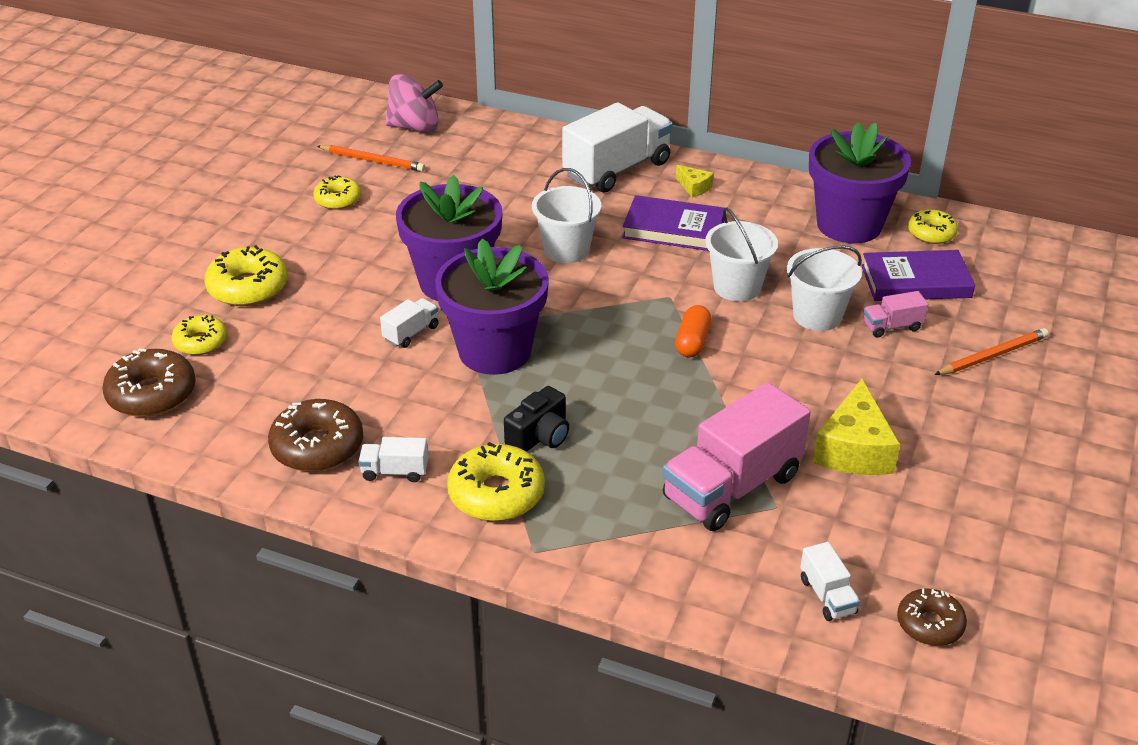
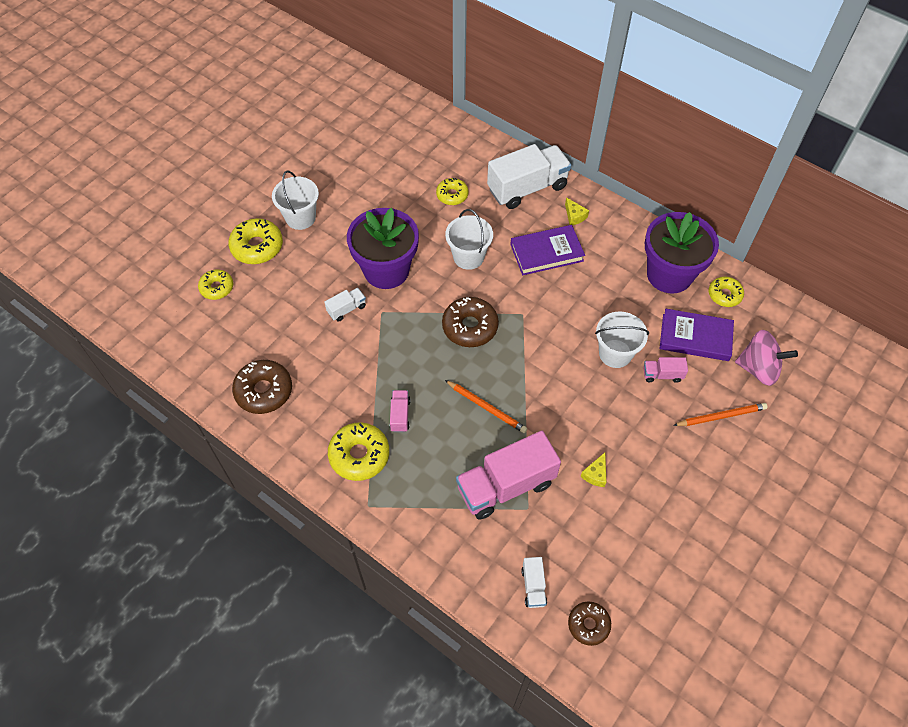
camera: 15 degrees right, 20 degrees up
(152, 394) = (178, 325): brown donut -> brown donut (470, 327)
(338, 199) = (334, 179): yellow donut -> yellow donut (452, 195)
(373, 160) = (366, 146): orange pencil -> orange pencil (486, 407)
(395, 471) = (304, 422): white truck -> none
(415, 127) = (403, 120): pink spinning top -> pink spinning top (758, 368)
(495, 351) = (394, 337): purple flower pot -> none
(540, 436) = (400, 415): black camera -> pink truck
(673, 229) = (546, 253): purple book -> purple book turned 45 degrees counterclockwise
(692, 342) = (523, 358): orange capsule -> none
(737, 287) = (570, 315): white bucket -> white bucket (300, 218)
(854, 449) = (595, 474): yellow cheese -> yellow cheese, size x0.49

